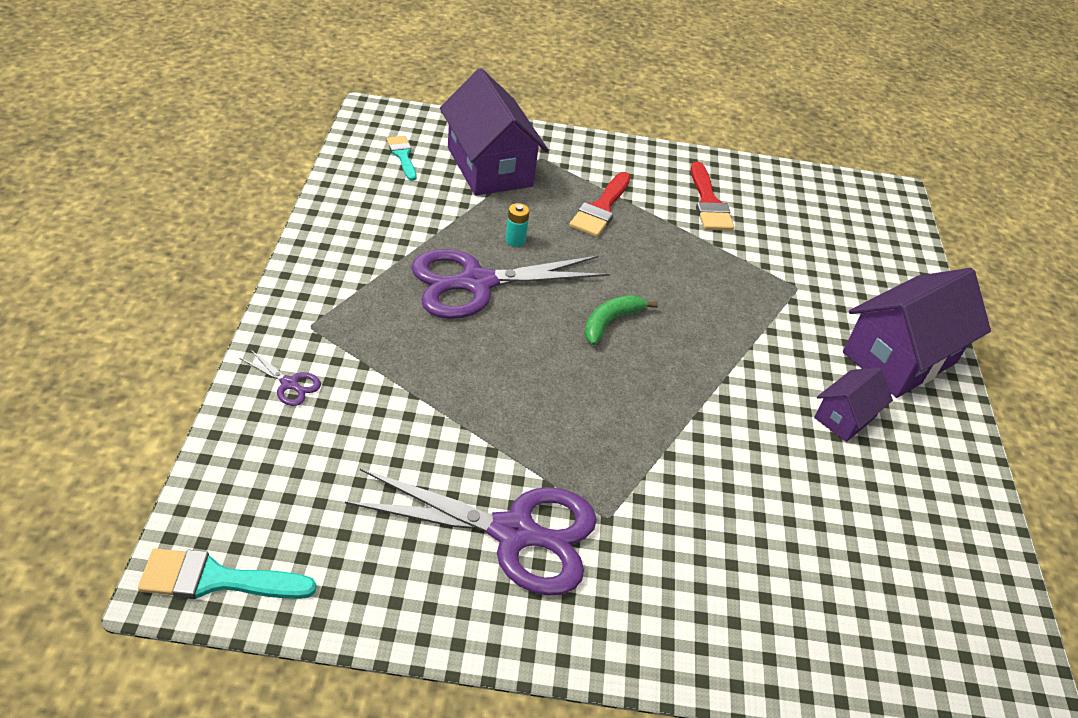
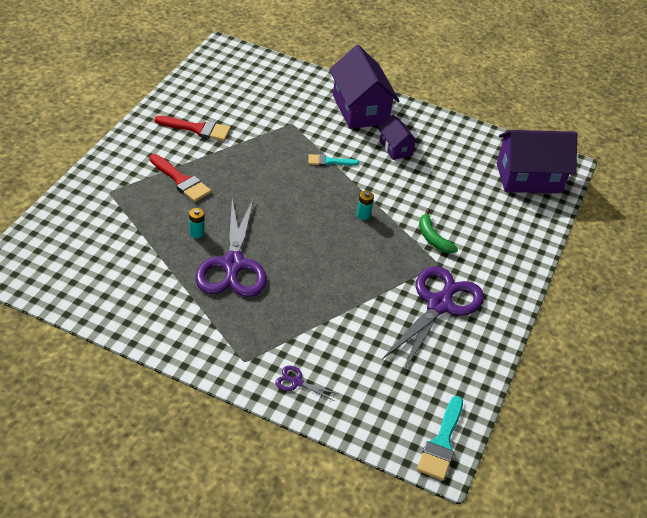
camera: 70 degrees left, 0 degrees up
(289, 384) = (296, 382): purple scissors -> purple scissors turned 120 degrees counterclockwise
(402, 155) = (68, 267): turquoise brush -> turquoise brush (329, 161)
(490, 167) = (106, 222): purple house -> purple house (528, 178)
(610, 322) = (292, 213): green banana -> green banana (433, 238)
(659, 401) = (363, 215): none -> turquoise battery

